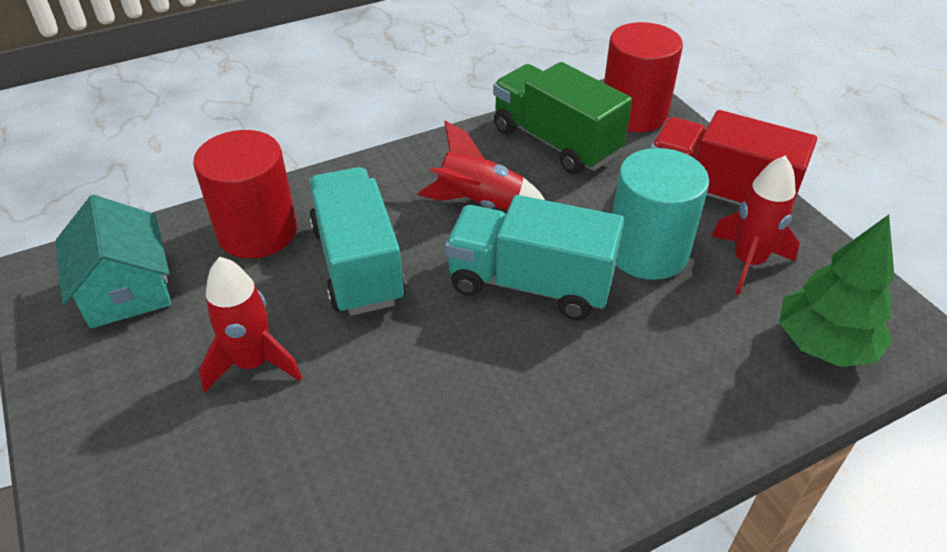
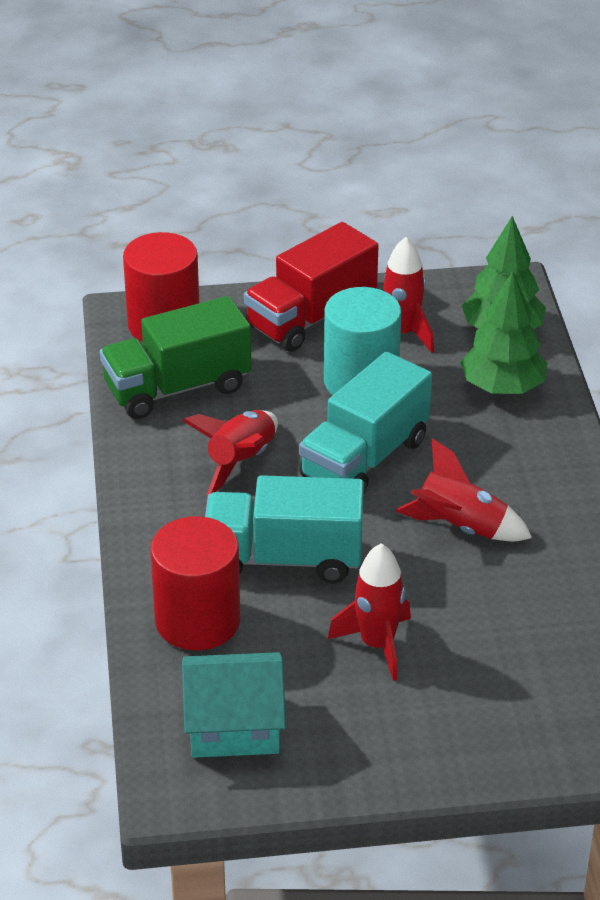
camera: 70 degrees left, 5 degrees down
(460, 388) = (460, 527): none -> red rocket
(722, 369) = (502, 387): none -> green tree

